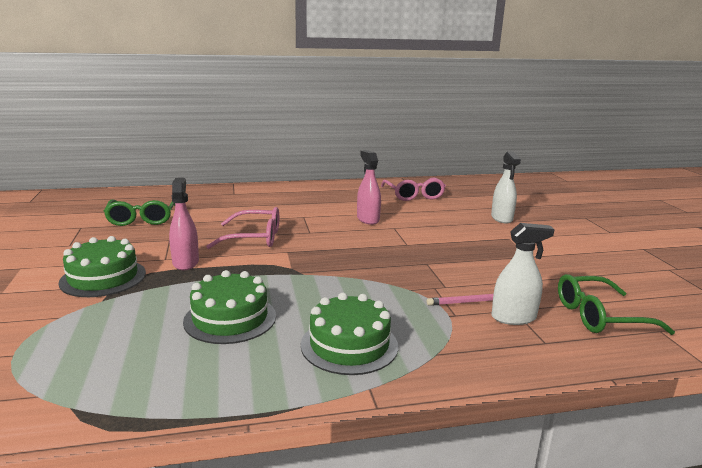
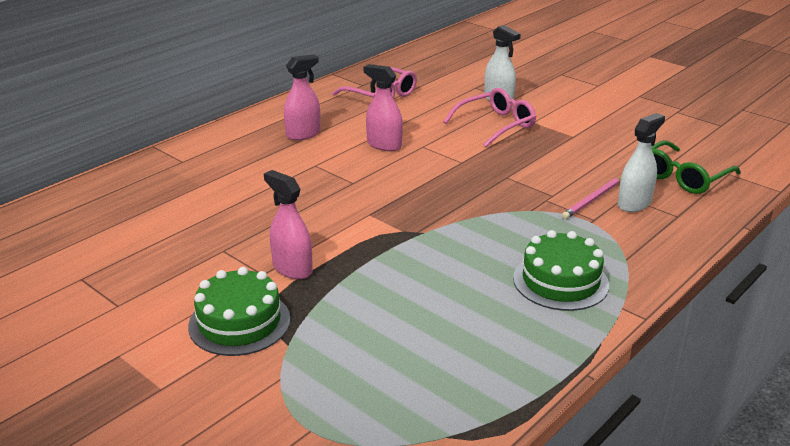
camera: 35 degrees left, 10 degrees up
(142, 218) = (136, 236): green glasses -> none
(230, 318) = (435, 304): green cake -> none
(253, 238) = (309, 212): pink glasses -> pink glasses (495, 125)
(326, 200) = (303, 134): none -> pink spray bottle

